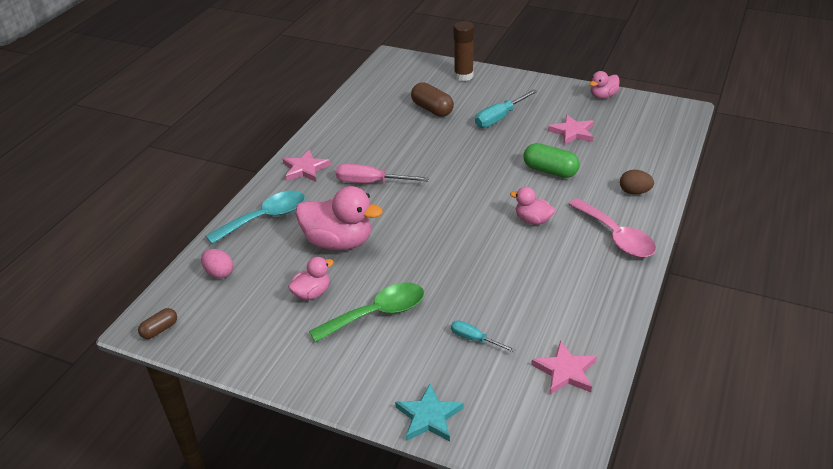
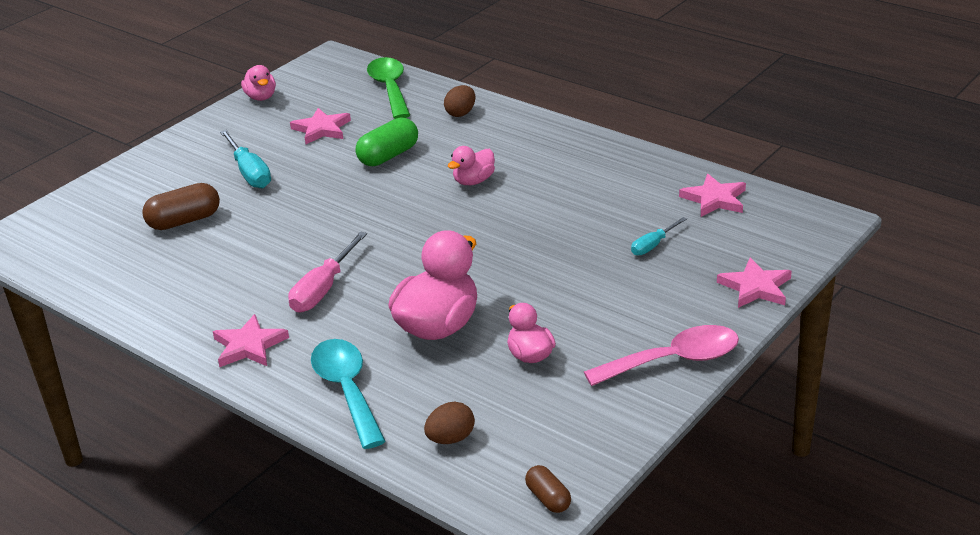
camera: 75 degrees left, 5 degrees down
(219, 273) = (451, 438): pink egg -> brown egg
(377, 313) = (588, 307): green spoon -> green spoon (390, 88)
(429, 416) = (755, 287): turquoise star -> pink star
(463, 76) = (120, 186): brown glue stick -> none
(616, 237) = (529, 137): pink spoon -> pink spoon (674, 360)

